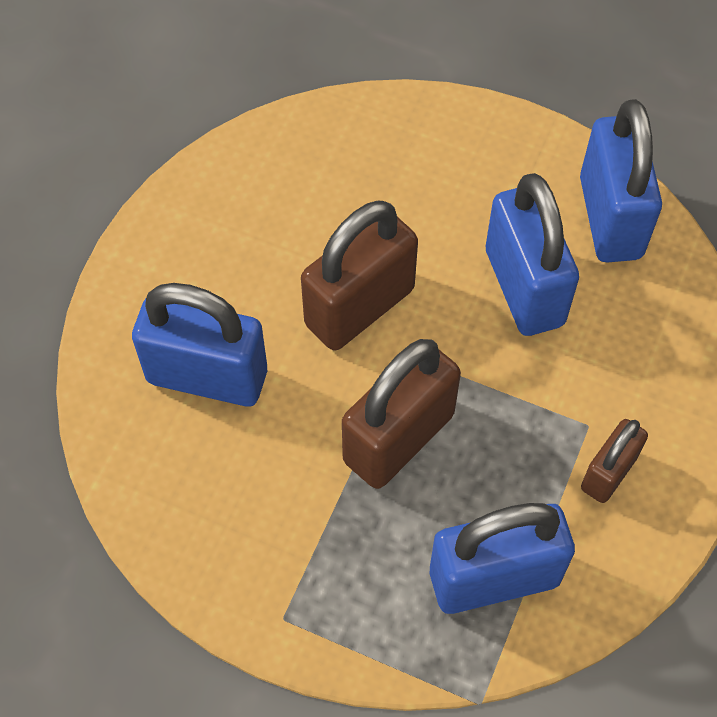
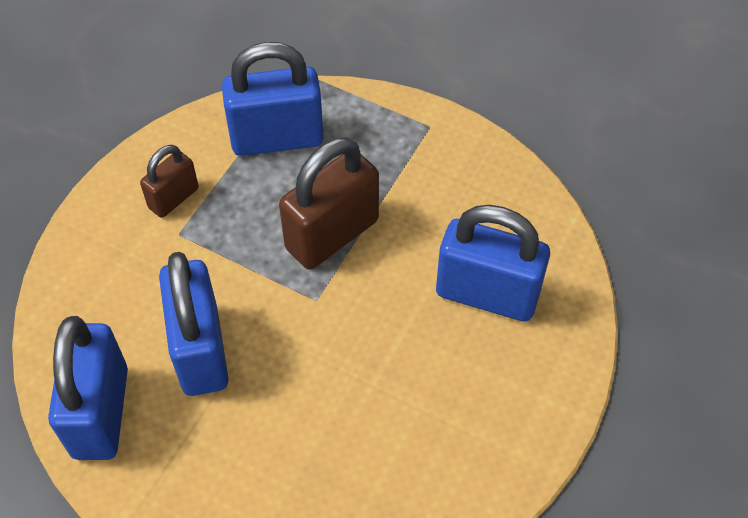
camera: 175 degrees left, 5 degrees down
(359, 307) = (351, 344): brown padlock -> none

